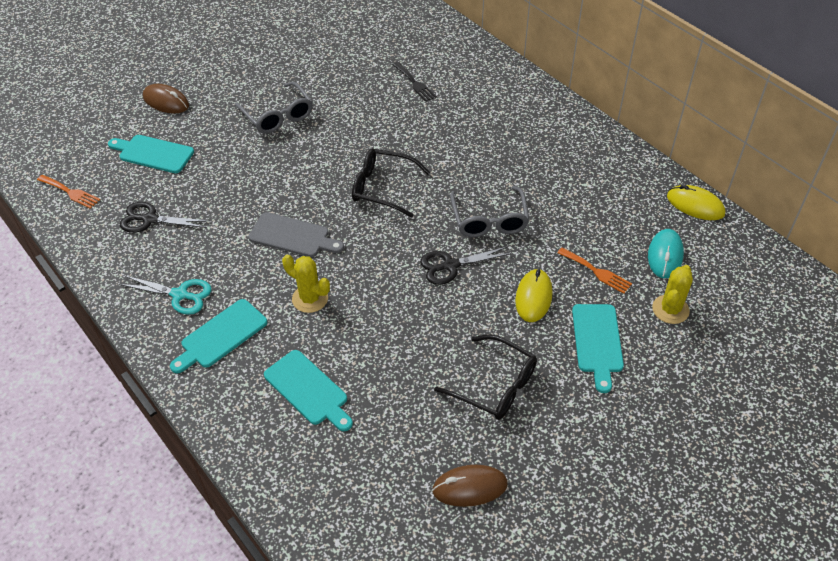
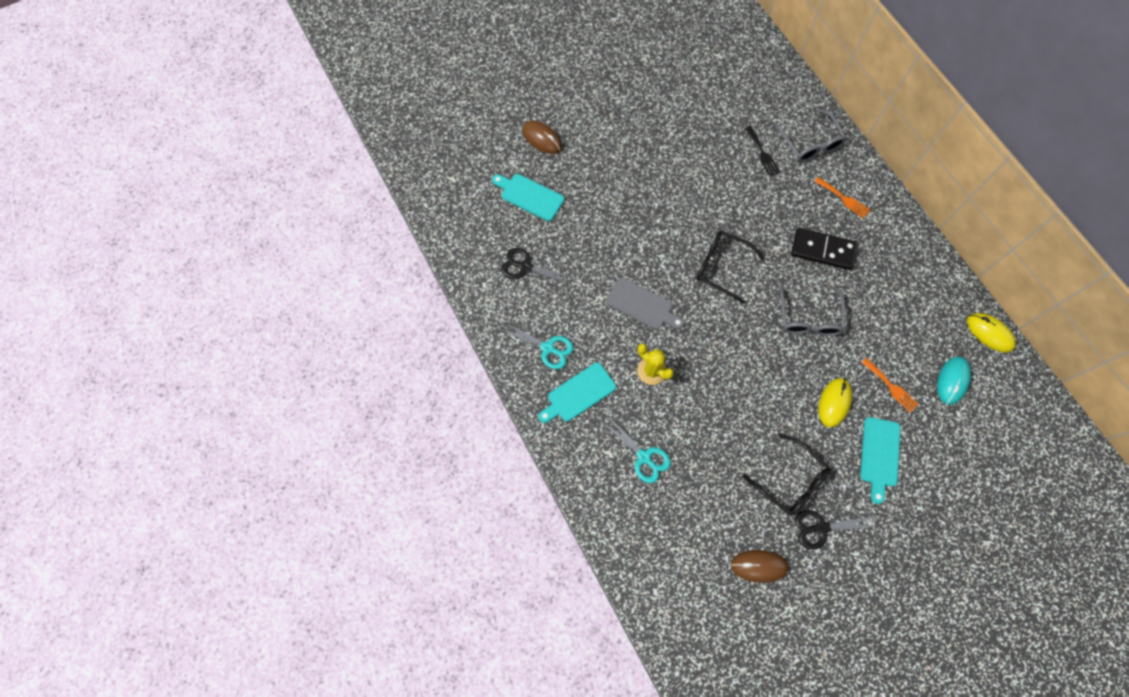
camera: 10 degrees right, 20 degrees up
(70, 192) = (460, 227): orange fork -> orange fork (843, 199)
(278, 116) = (638, 171): grey glasses -> grey glasses (810, 143)
(308, 390) = (644, 457): turquoise cutting board -> turquoise scissors
(450, 265) = (769, 358): black scissors -> black scissors (821, 528)
(495, 157) = (823, 250): none -> black domino
(670, 309) = (946, 435): yellow cactus -> none

